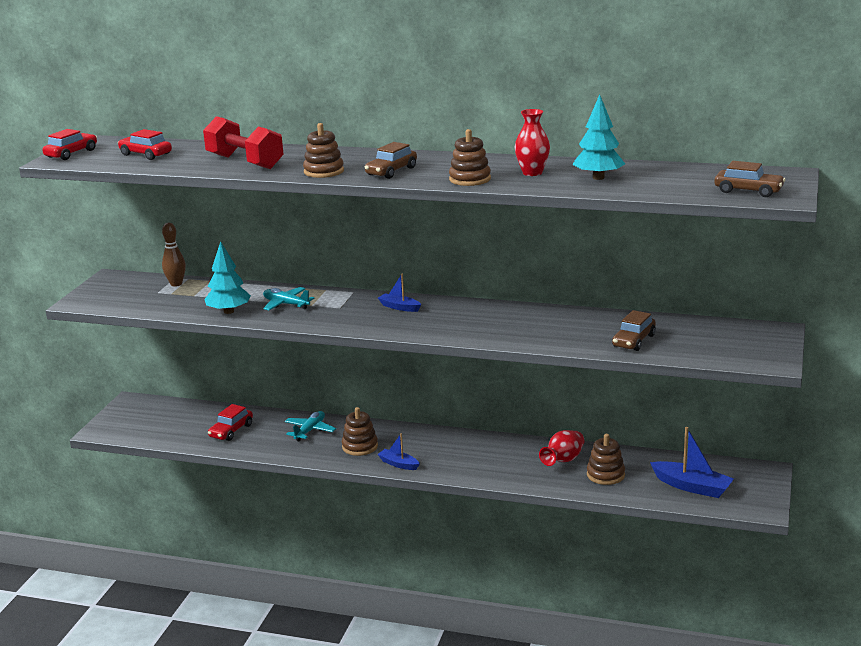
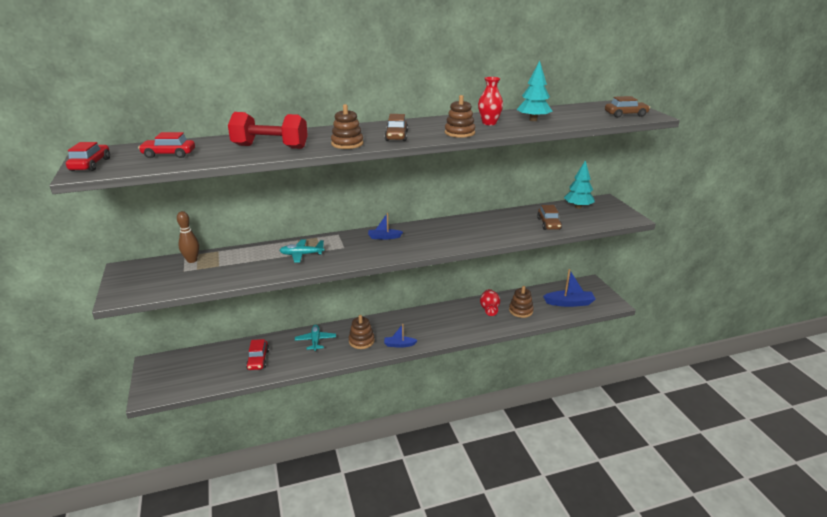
camera: 35 degrees left, 5 degrees up
(229, 311) = (264, 271): turquoise tree -> turquoise tree (578, 207)

